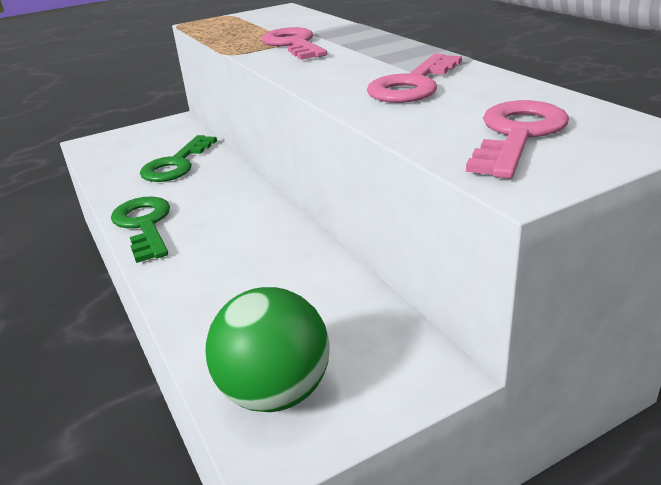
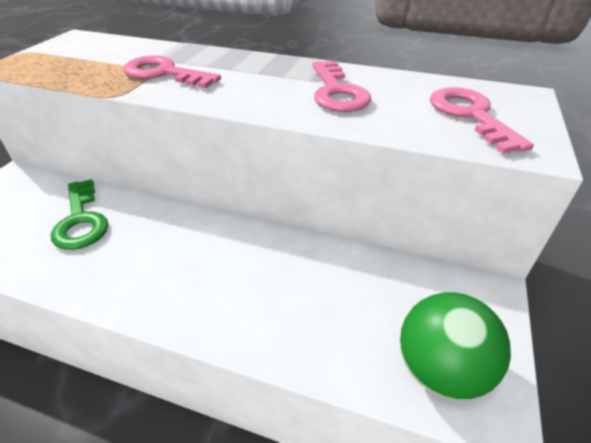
camera: 45 degrees left, 10 degrees up
(144, 225) = (135, 295): green key -> none

